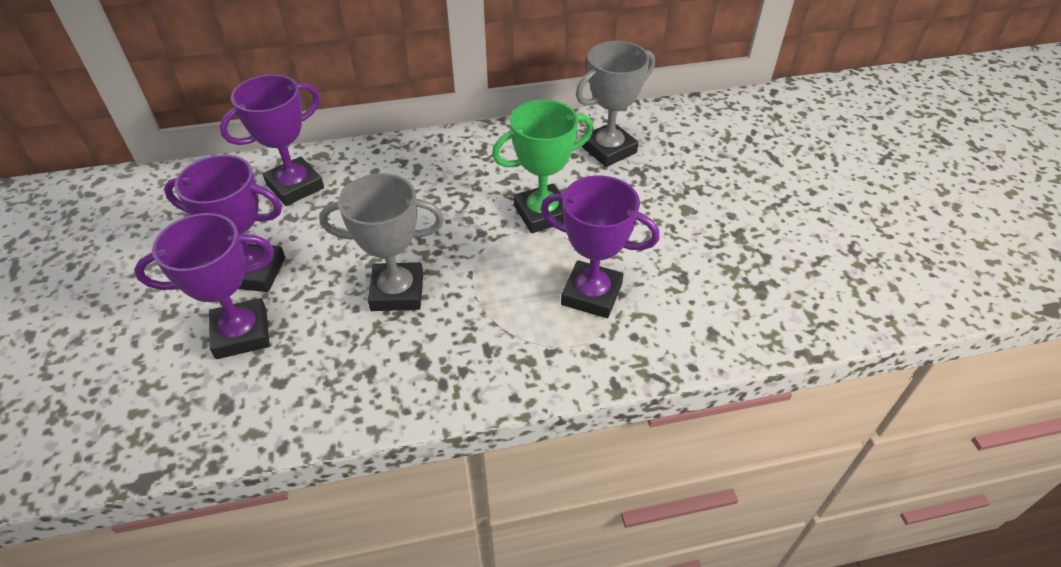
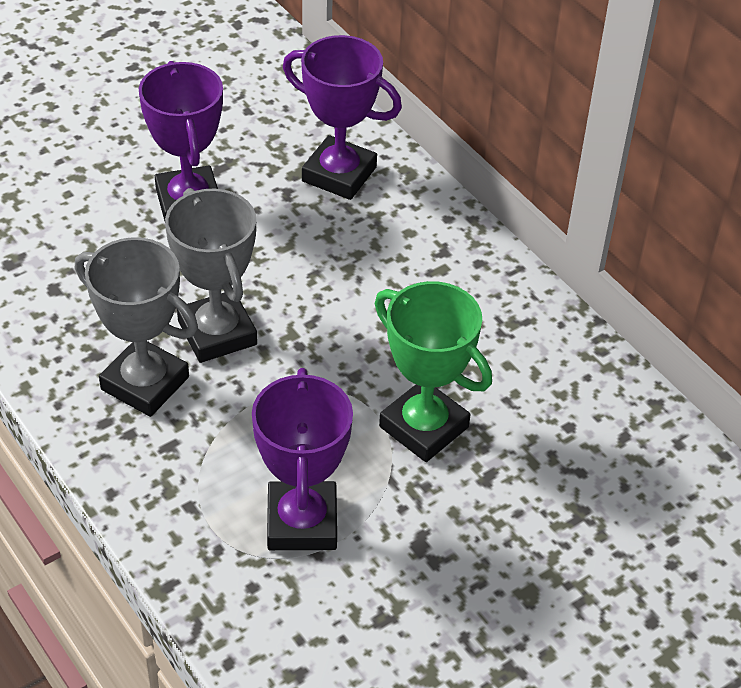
camera: 65 degrees right, 0 degrees up
(241, 333) = (102, 232): purple trophy -> none
(609, 150) = (606, 464): grey trophy -> grey trophy (145, 383)

